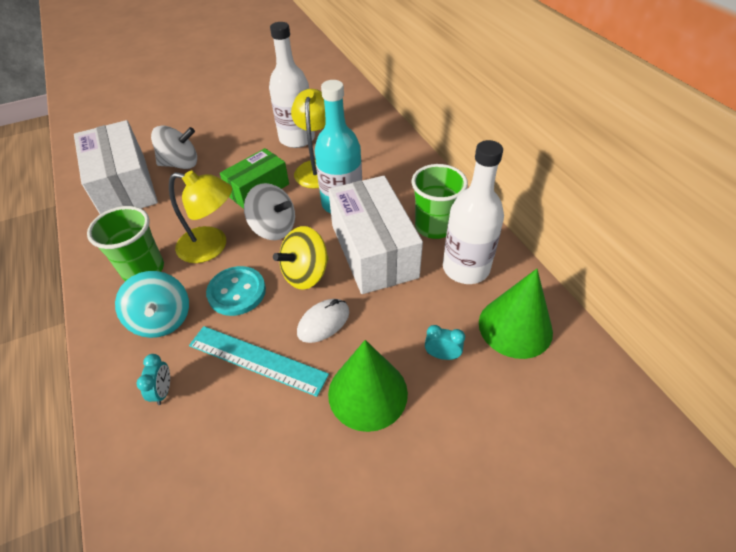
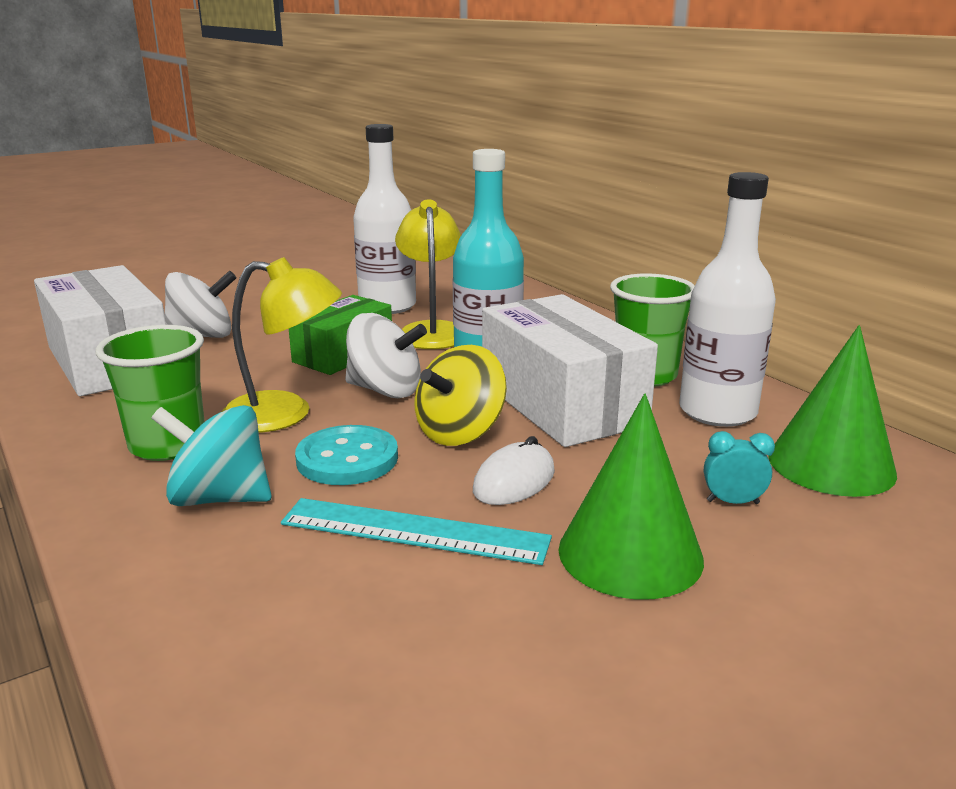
camera: 10 degrees left, 25 degrees down
(162, 320) = (219, 498): turquoise spinning top -> turquoise spinning top turned 135 degrees clockwise
(163, 391) = (248, 582): turquoise clock -> none

